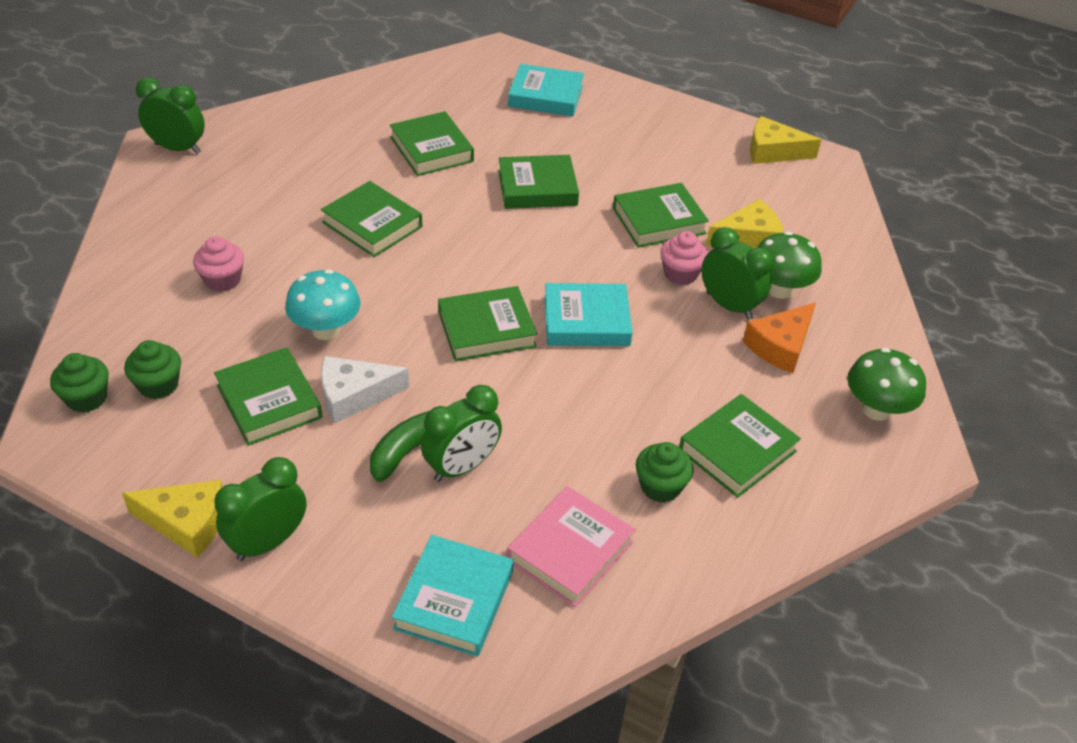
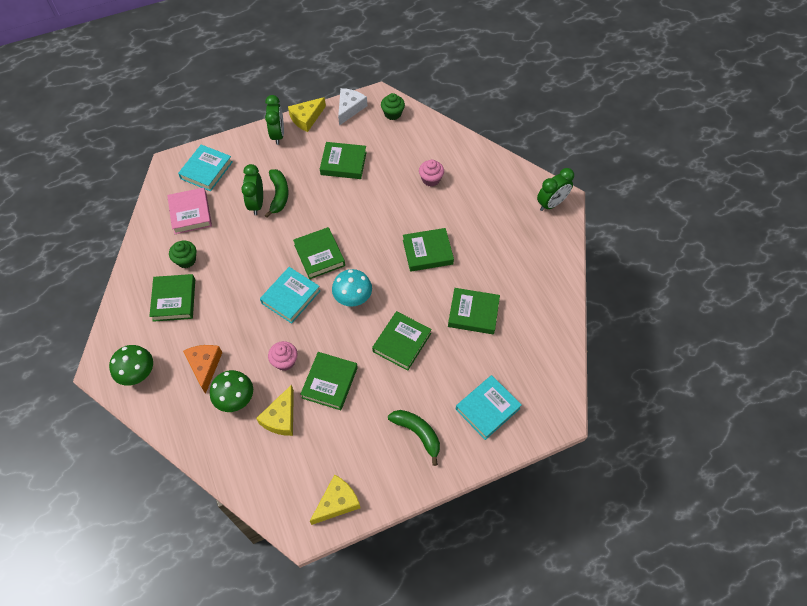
camera: 130 degrees right, 15 degrees up
(158, 385) = (382, 135): green cupcake -> none
(326, 330) = (368, 199): turquoise mushroom -> turquoise mushroom (353, 298)
(354, 395) = (323, 190): white cheese -> white cheese (349, 108)
(454, 600) = (206, 170): turquoise book -> turquoise book turned 60 degrees clockwise
(486, 329) = (319, 255): green book -> green book turned 45 degrees counterclockwise
(632, 130) = (418, 433): none -> green banana
(729, 306) = (246, 365): green clock -> none

